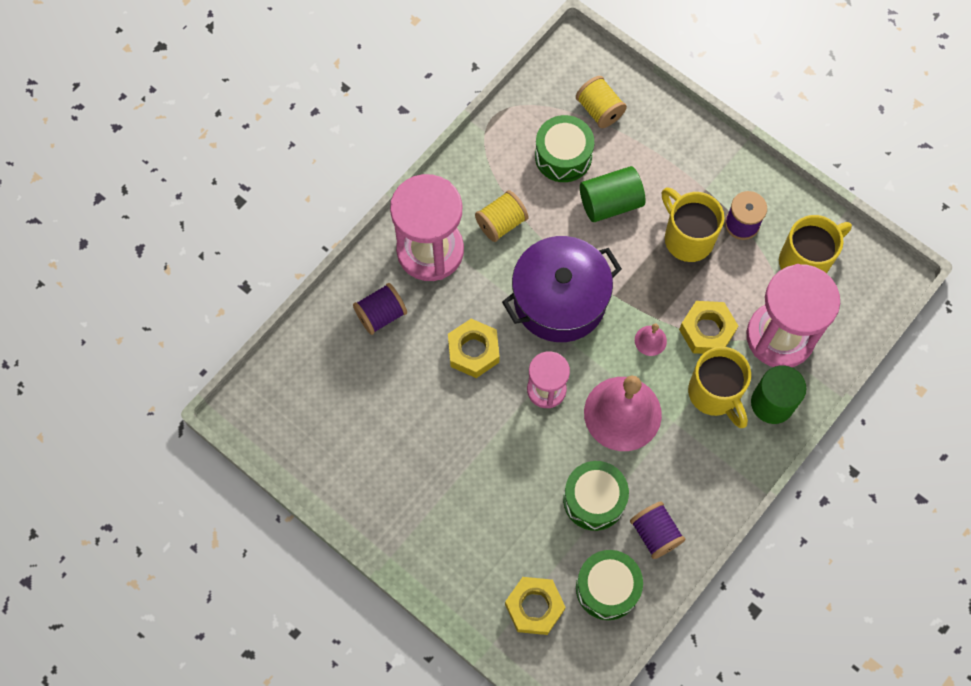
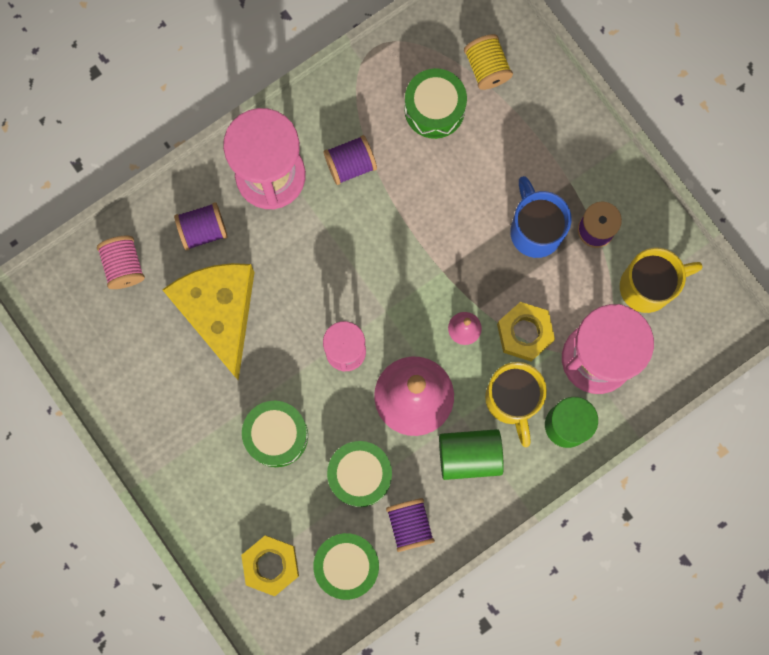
camera: 15 degrees right, 10 degrees up
(315, 365) = (124, 266): none -> pink spool
(417, 385) = (219, 312): none -> yellow cheese
(473, 351) = (284, 292): yellow nut -> none
(501, 223) = (350, 165): yellow spool -> purple spool
(504, 483) = (276, 435): none -> green drum
(560, 300) = (386, 262): purple pot -> none
(610, 203) = (468, 172): green cylinder -> green cylinder (469, 456)
(687, 238) = (535, 230): yellow mug -> blue mug

